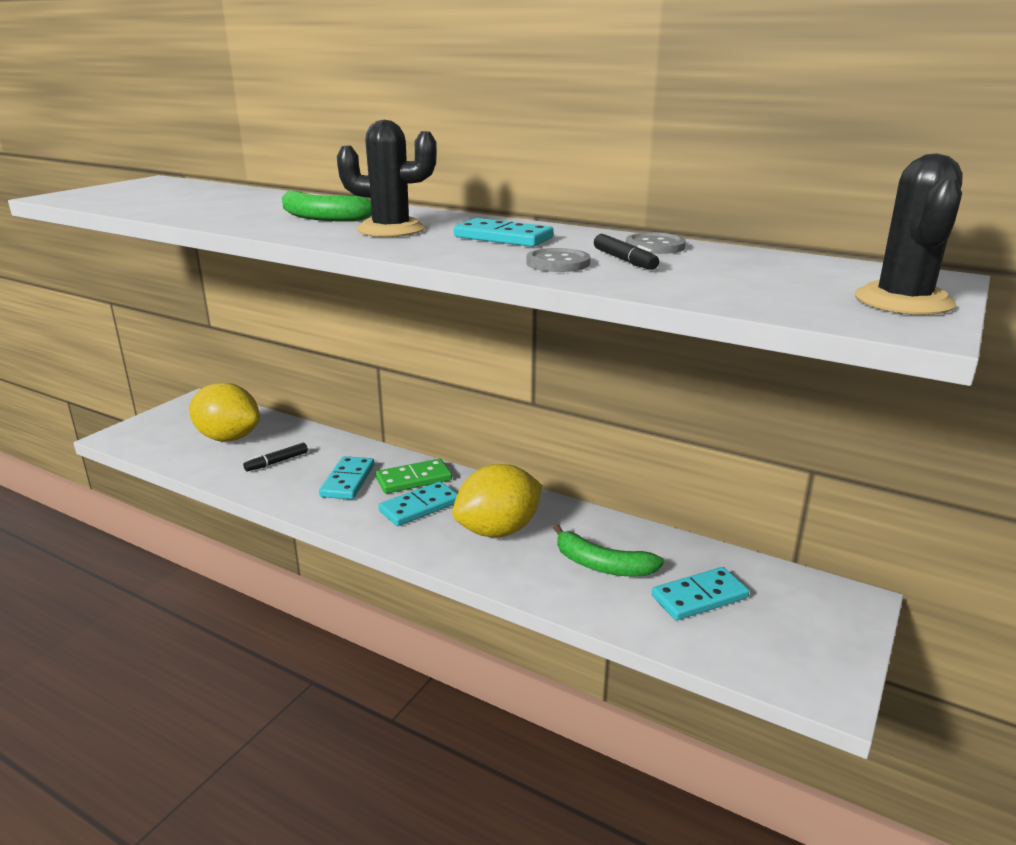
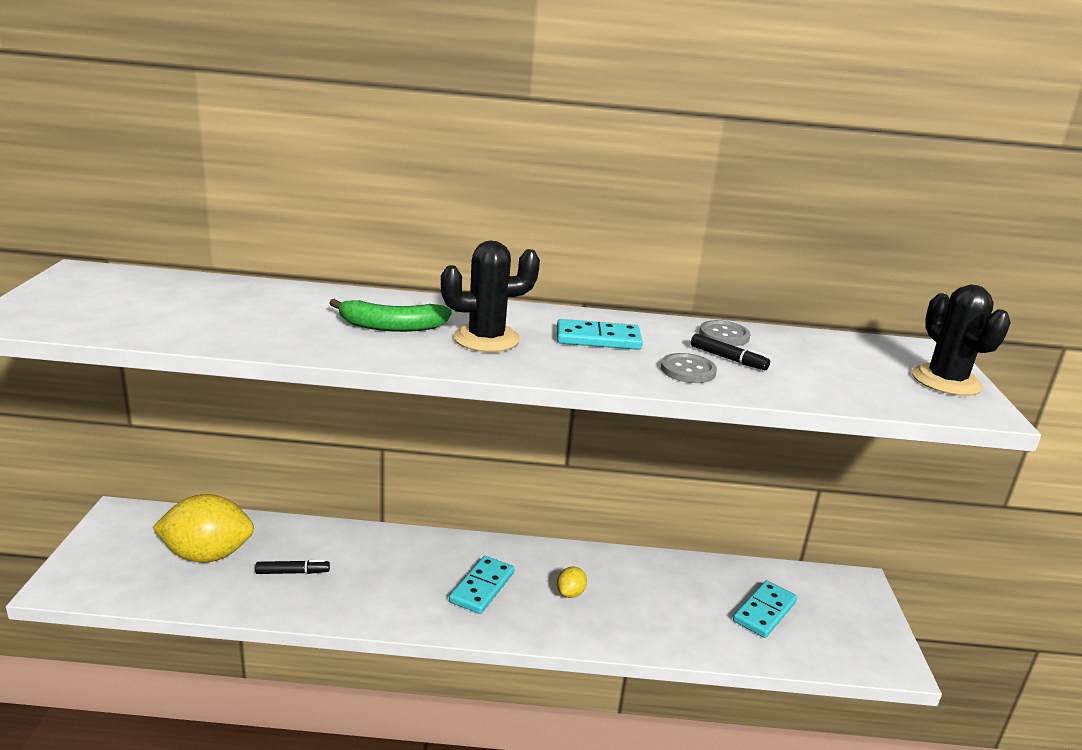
camera: 30 degrees left, 0 degrees up
(277, 462) = (292, 572): black marker -> black marker turned 120 degrees counterclockwise
(348, 481) = (388, 576): turquoise domino -> none
(414, 479) = (450, 558): green domino -> none
(498, 530) = (570, 593): yellow lemon -> yellow lemon, size x0.43
(601, 565) = (676, 603): green banana -> none

